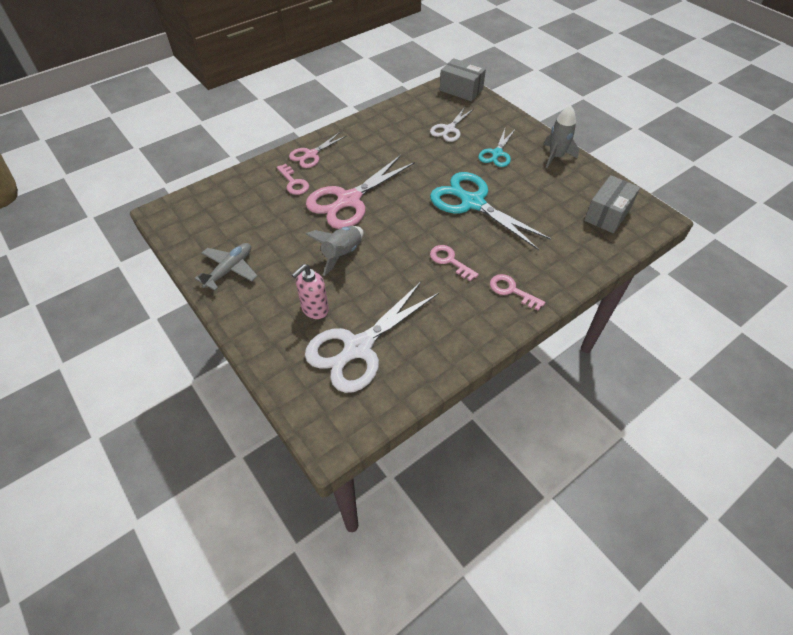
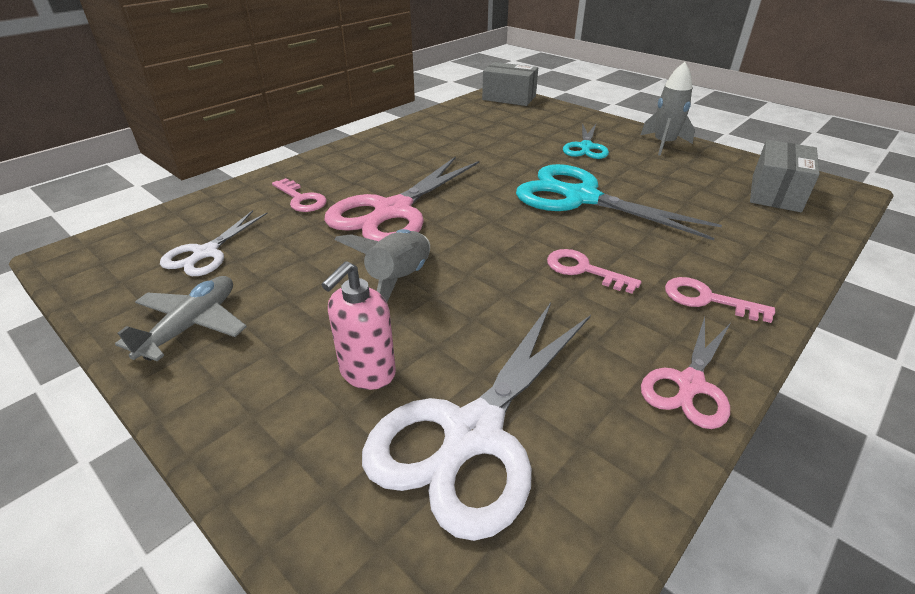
camera: 10 degrees left, 15 degrees down
(311, 155) = (323, 168): pink scissors -> pink scissors (690, 385)
(449, 129) = (511, 130): white scissors -> white scissors (206, 253)

